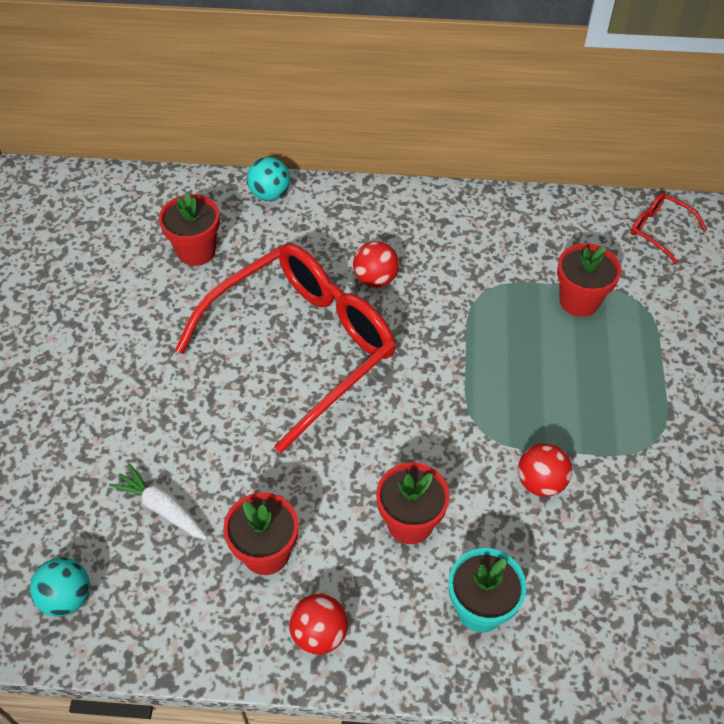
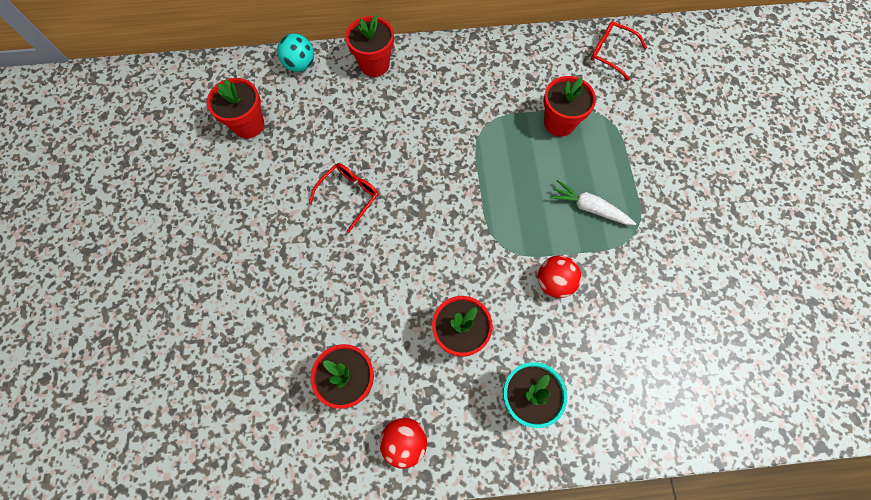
camera: 10 degrees left, 15 degrees up
(67, 597) = (196, 448): turquoise ball -> none
(162, 508) = (260, 356): white carrot -> white carrot (589, 208)
(302, 345) = (349, 195): red glasses -> red glasses, size x0.40
(360, 205) = (374, 64): none -> red flower pot
(375, 279) = (397, 128): red ball -> none

